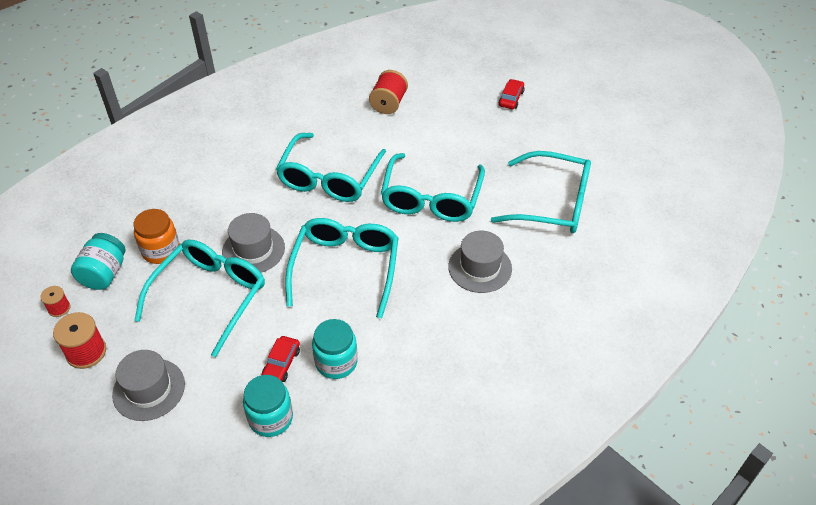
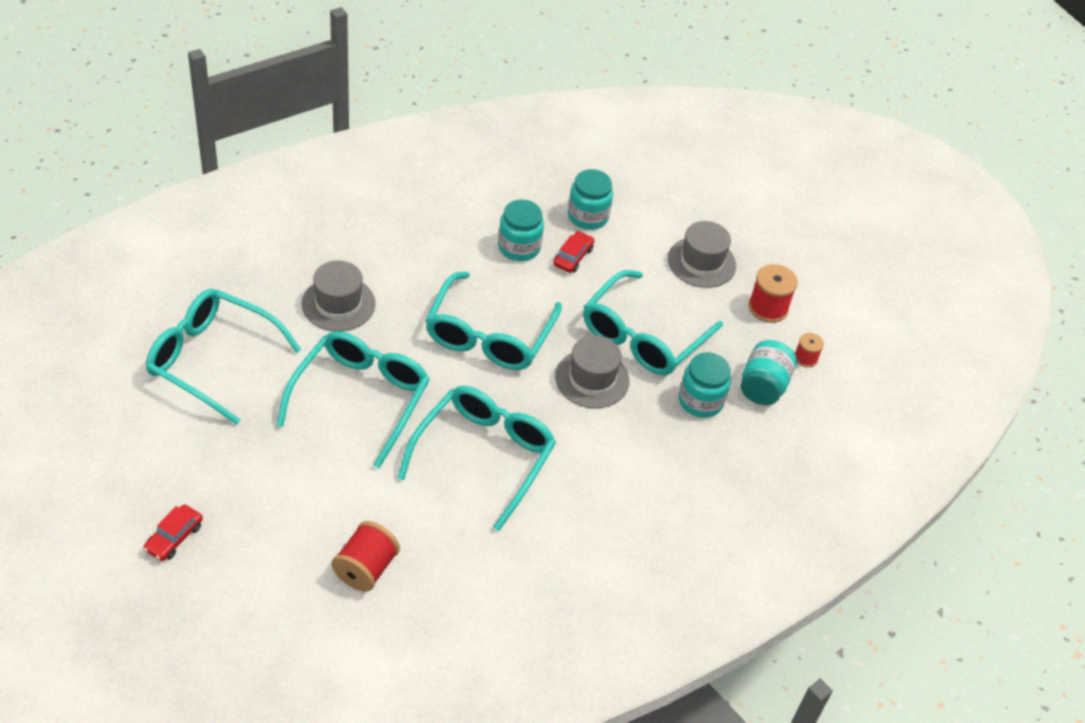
camera: 175 degrees left, 0 degrees up
(161, 250) = (700, 401): orange jar -> turquoise jar

